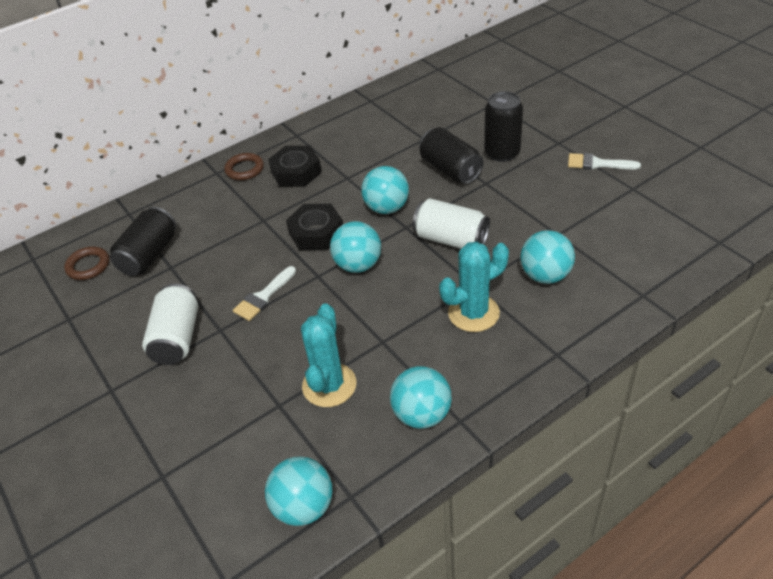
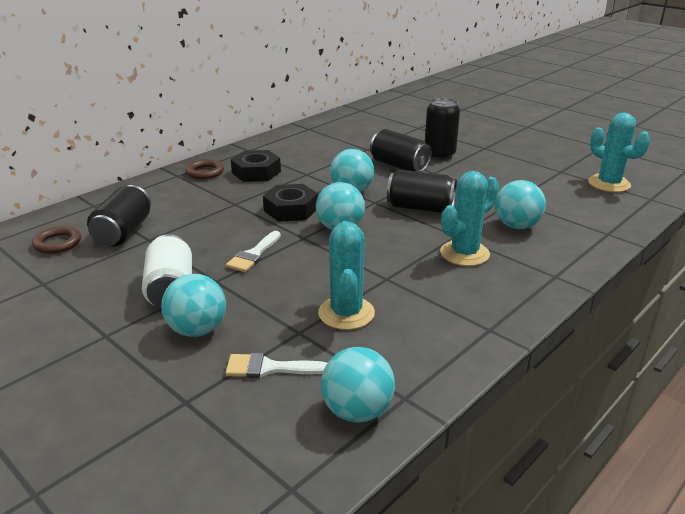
camera: 15 degrees left, 15 degrees down
(422, 414) = (449, 327): turquoise ball -> turquoise ball (197, 330)
(451, 239) = (420, 208): white can -> black can
(597, 164) = (523, 158): white brush -> white brush (269, 368)
(680, 213) = (609, 184): none -> turquoise cactus

